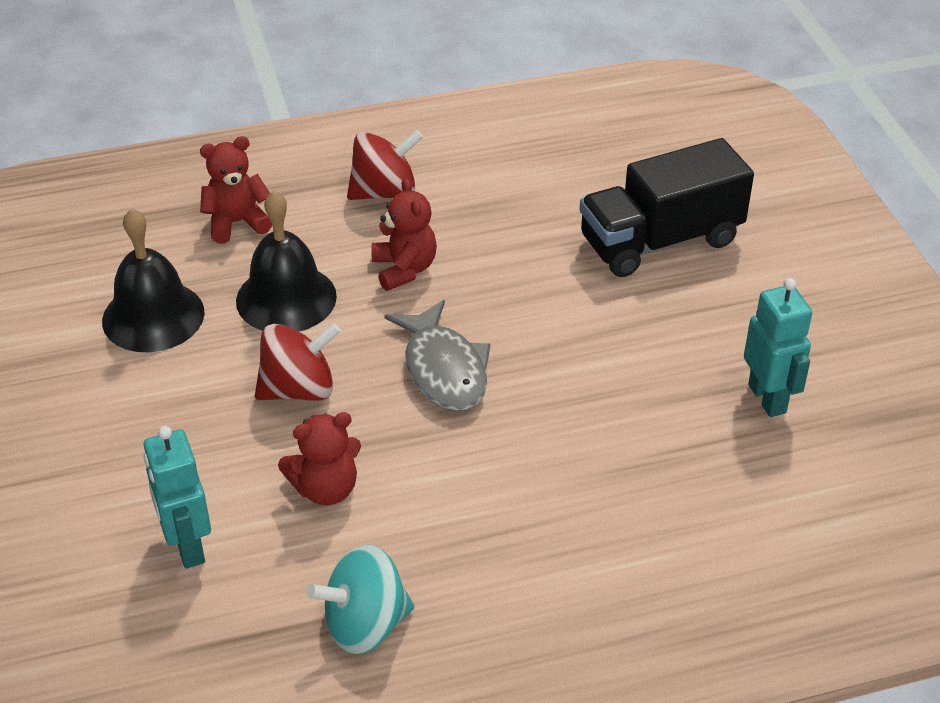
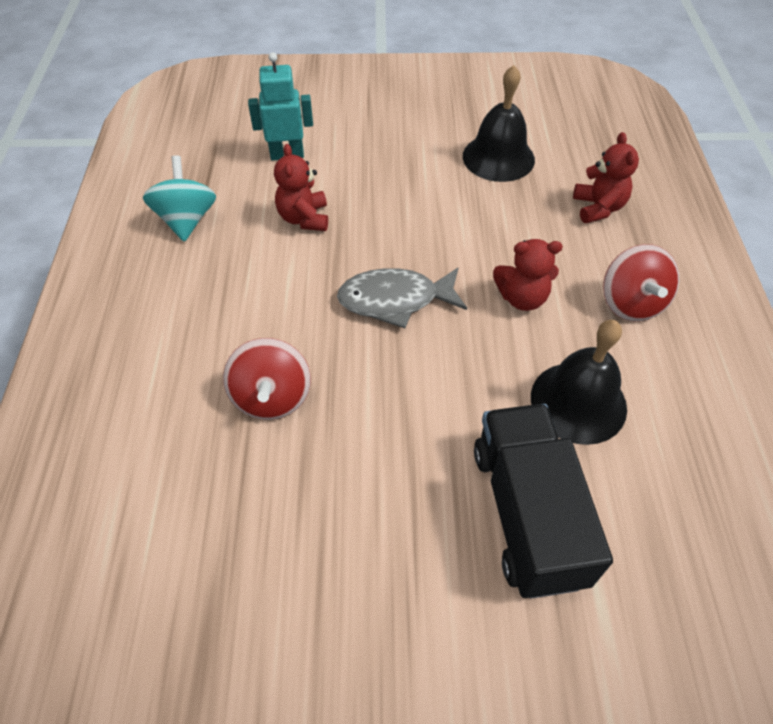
camera: 105 degrees right, 10 degrees up
(286, 298) = (501, 224): black bell -> black bell (578, 402)
(299, 389) = (402, 218): red spinning top -> red spinning top (272, 397)
(767, 398) = (273, 534): turquoise robot -> none

